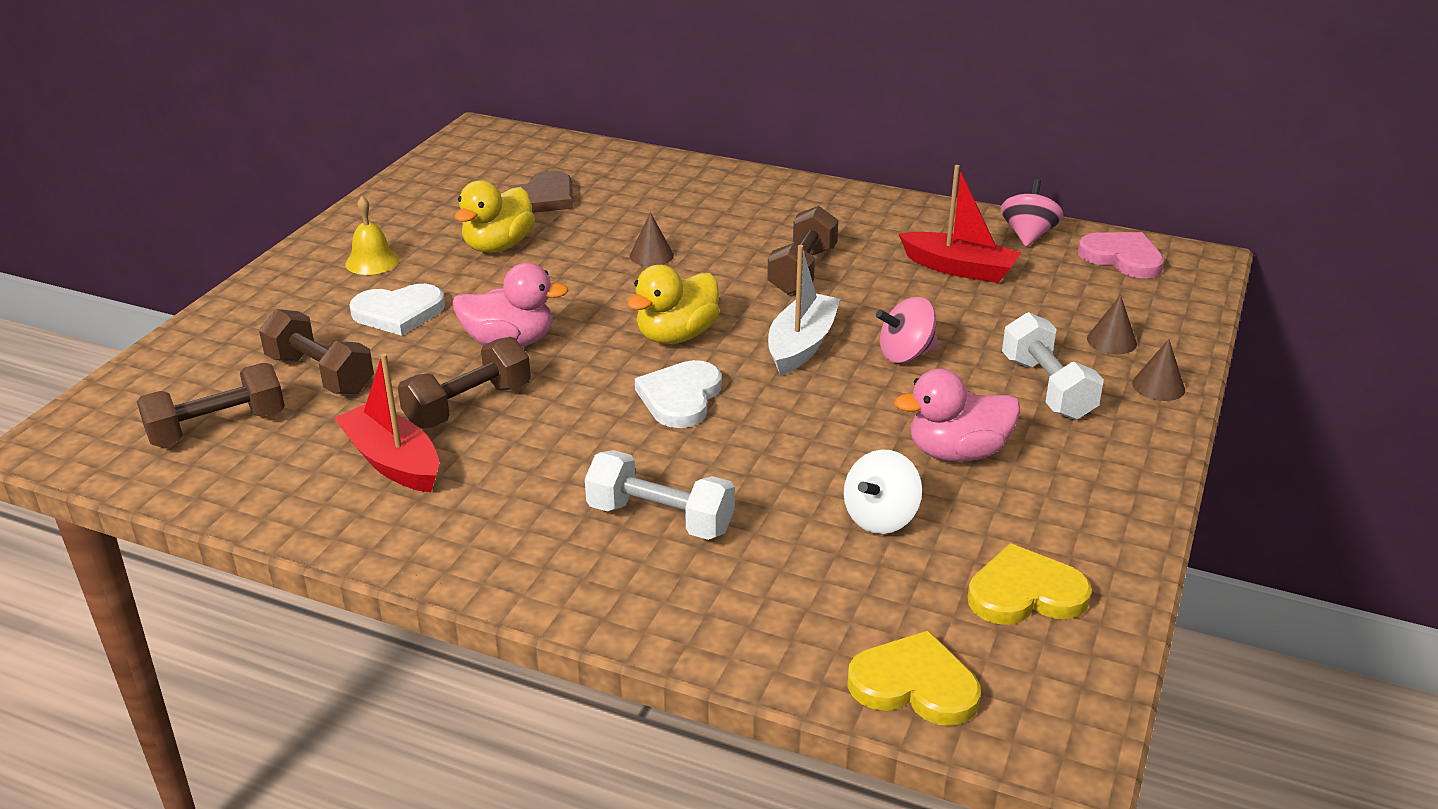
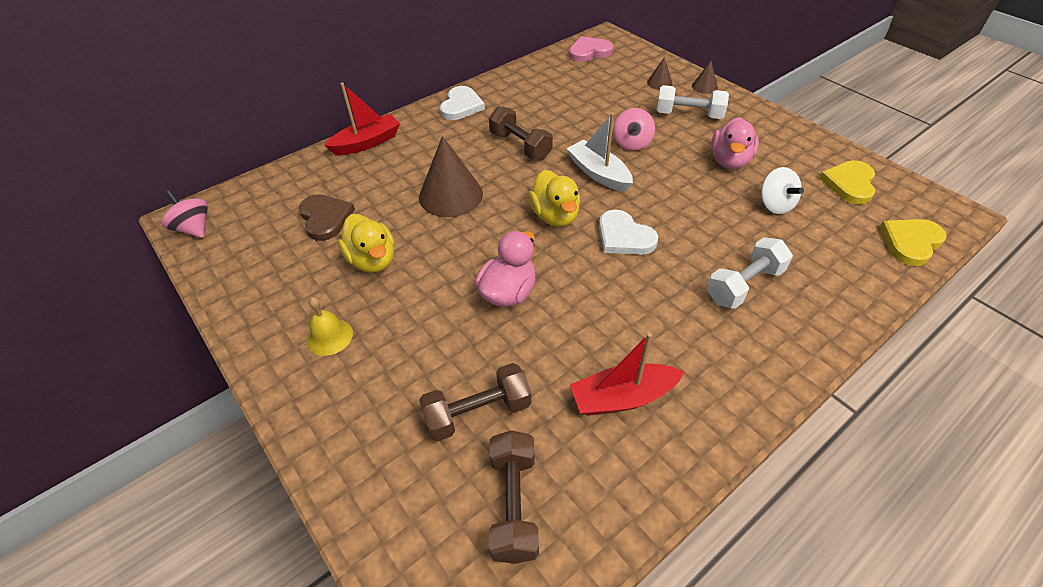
camera: 60 degrees left, 15 degrees up
(398, 313) = (422, 341): white heart -> white heart (461, 106)
(468, 406) = (575, 336): brown dumbbell -> none
(651, 255) = (451, 195): brown cone -> brown cone, size x2.08
(959, 268) = (561, 97): red boat -> red boat (367, 143)
(1028, 235) = (546, 66): pink spinning top -> pink spinning top (194, 228)

